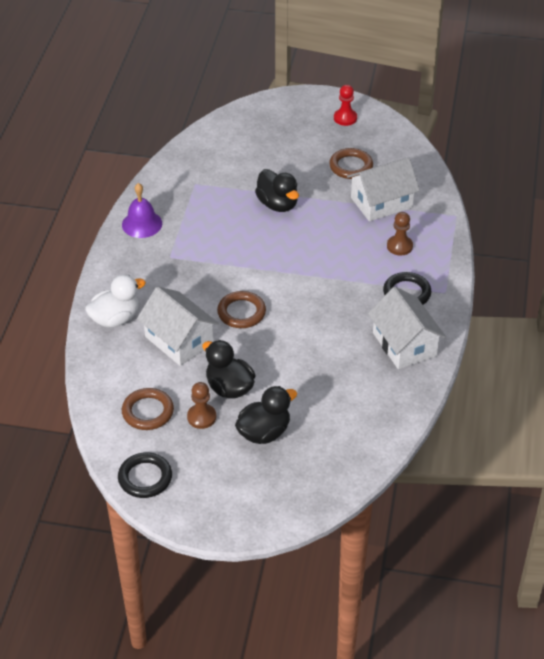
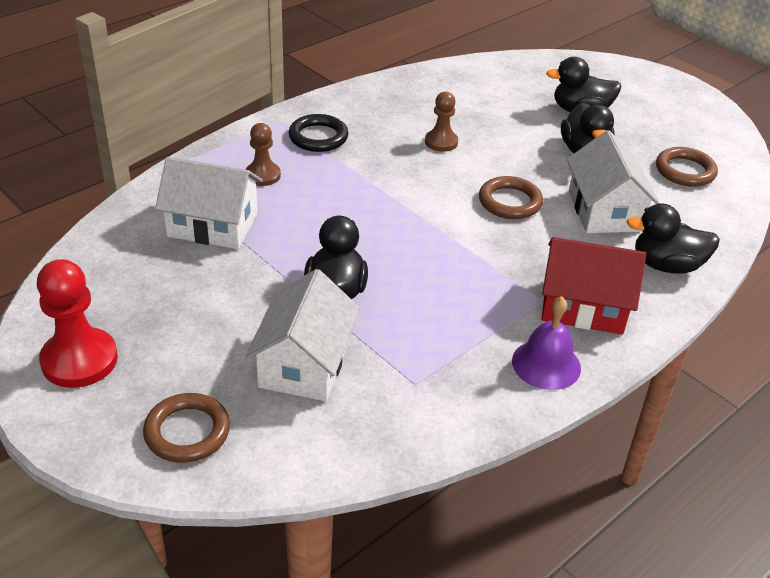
camera: 145 degrees left, 5 degrees down
(115, 319) = (666, 265): white duck -> black duck
(145, 265) = (583, 306): none -> red house
(145, 478) = (719, 131): black ring -> none
(201, 417) = (632, 144): brown pawn -> brown pawn (441, 142)
(345, 118) = (79, 360): red pawn -> red pawn, size x1.66
(351, 166) = (180, 286): brown ring -> brown ring (187, 432)
(404, 344) = (378, 106): white house -> white house (304, 363)

